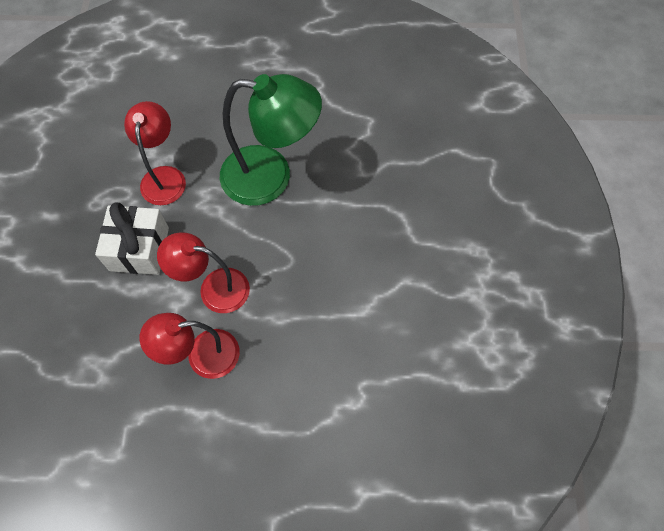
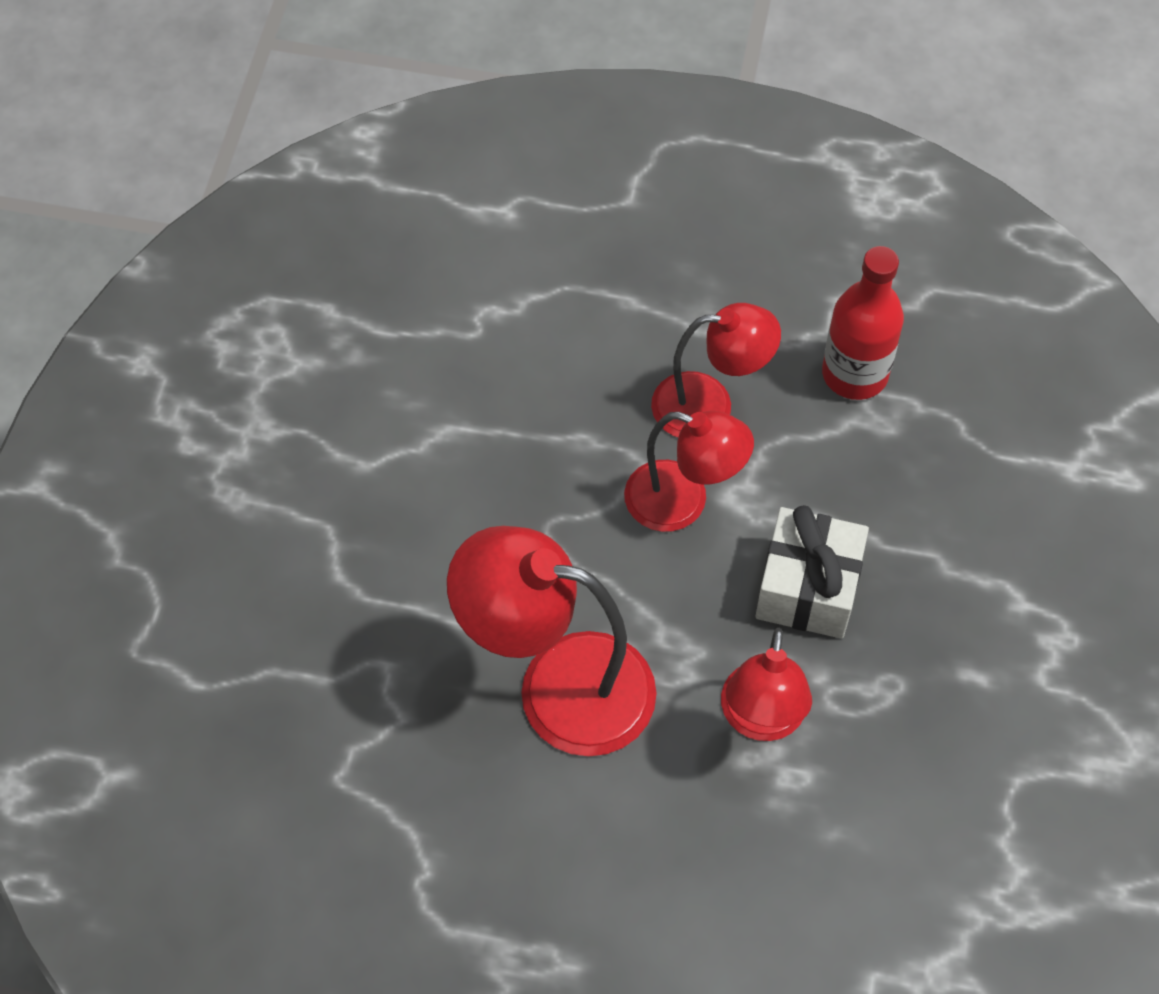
camera: 170 degrees left, 5 degrees down
(107, 396) = (854, 374): none -> red bottle
(271, 177) = (558, 686): green lamp -> red lamp

